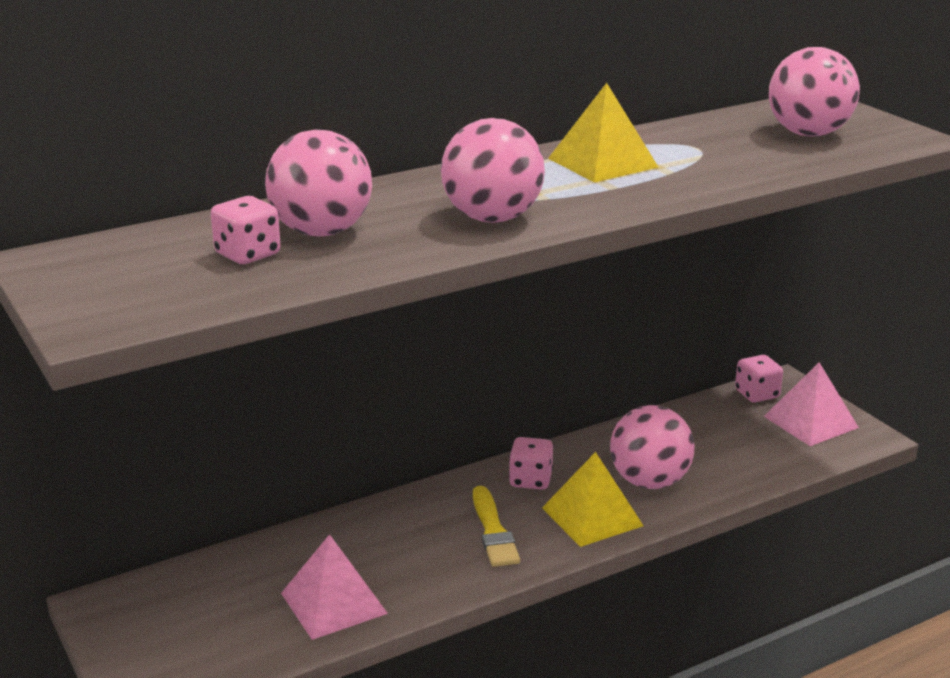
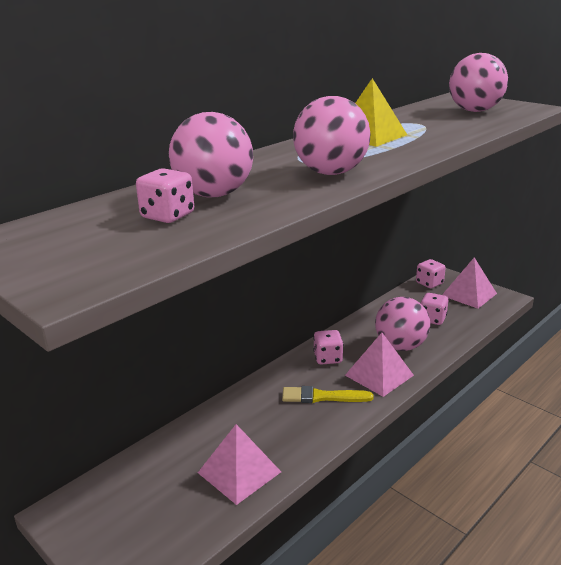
camera: 15 degrees left, 0 degrees up
(493, 531) = (322, 397): yellow brush -> yellow brush turned 120 degrees clockwise
(592, 516) = (379, 375): yellow pyramid -> pink pyramid
(725, 450) = (432, 319): none -> pink dice

